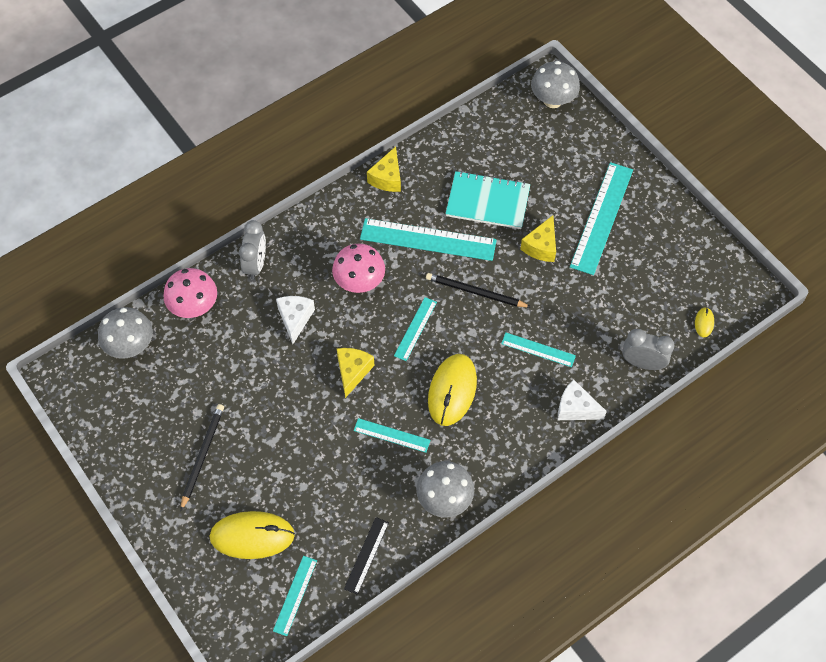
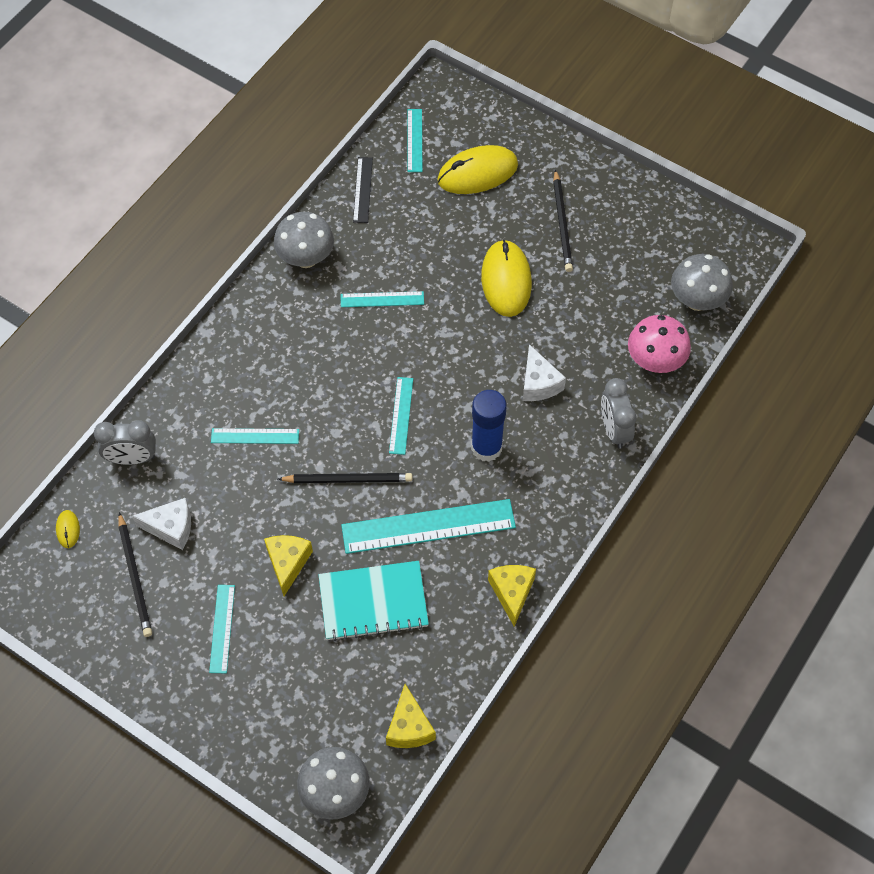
camera: 160 degrees right, 0 degrees up
(353, 372) = (450, 348): yellow cheese -> yellow cheese (409, 727)
(359, 282) = (486, 447): pink mushroom -> blue glue stick
(452, 391) = (335, 362): yellow mouse -> yellow mouse (506, 280)
(575, 408) = (196, 386): white cheese -> white cheese (171, 528)
(601, 217) = (222, 628): turquoise ruler -> turquoise ruler, size x0.53
(658, 272) = (135, 577): none -> black pencil

